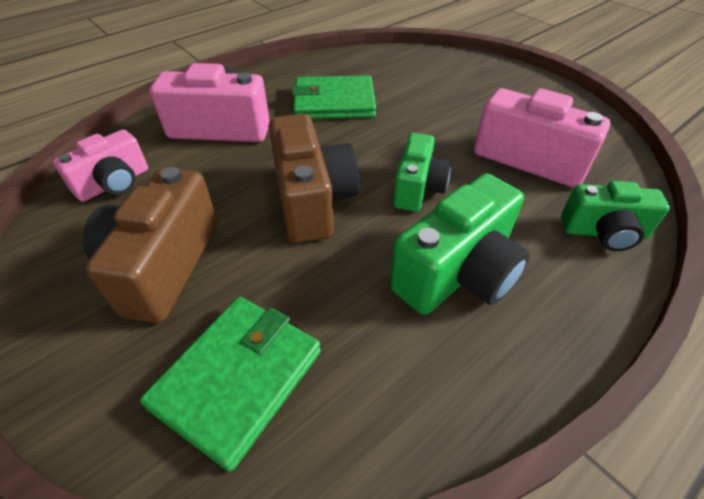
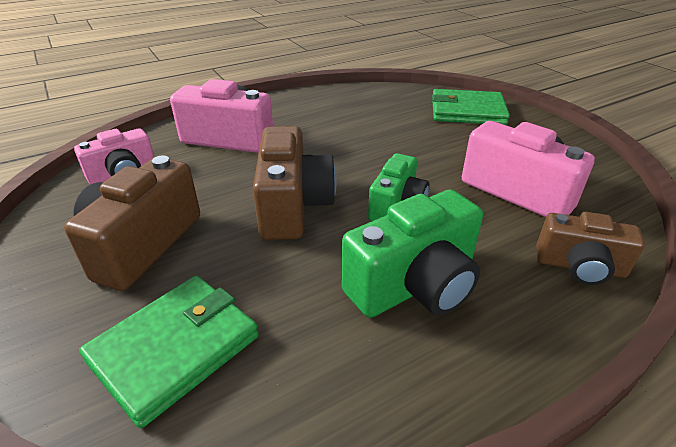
camera: 10 degrees right, 10 degrees down
(334, 102) = (339, 127): green wallet -> green wallet (467, 111)
(604, 232) = (580, 267): green camera -> brown camera

